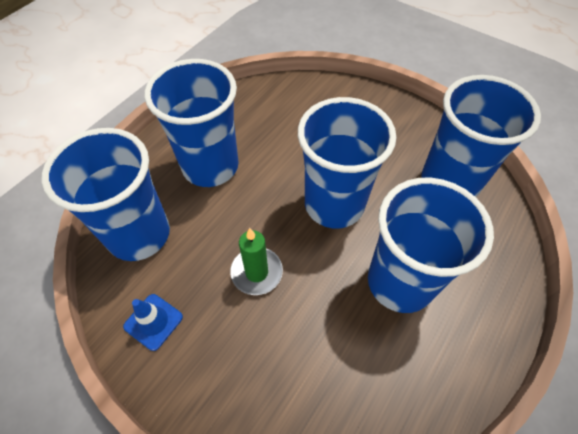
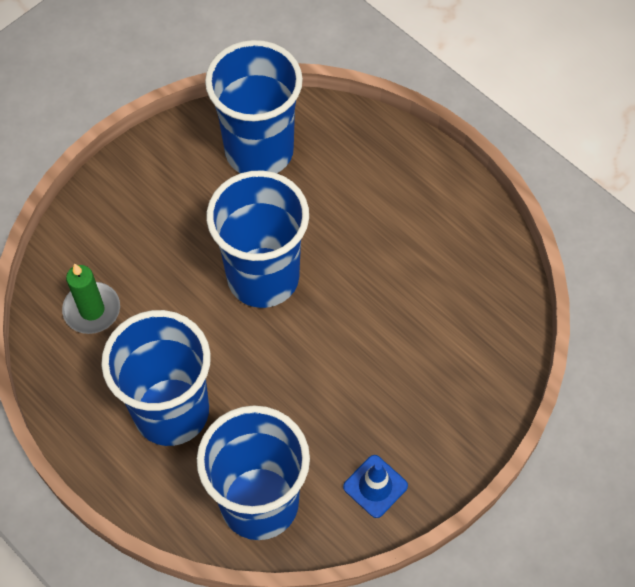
camera: 80 degrees left, 5 degrees up
(256, 272) = (335, 374): green candle -> green candle (92, 310)
(400, 282) = (372, 235): blue cup -> none

